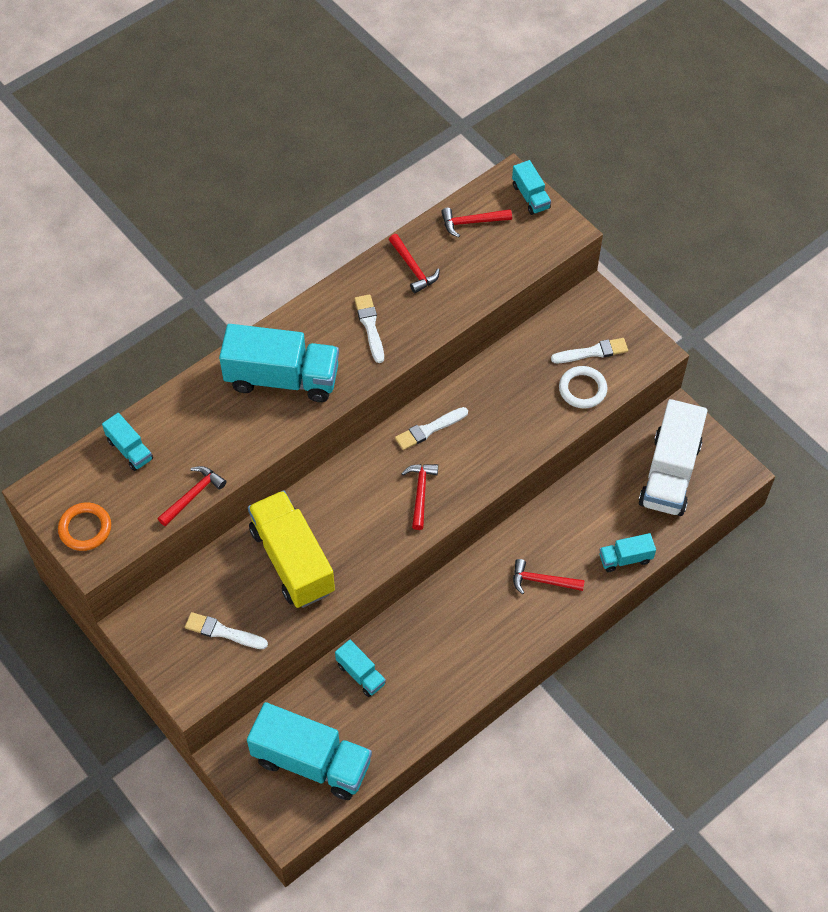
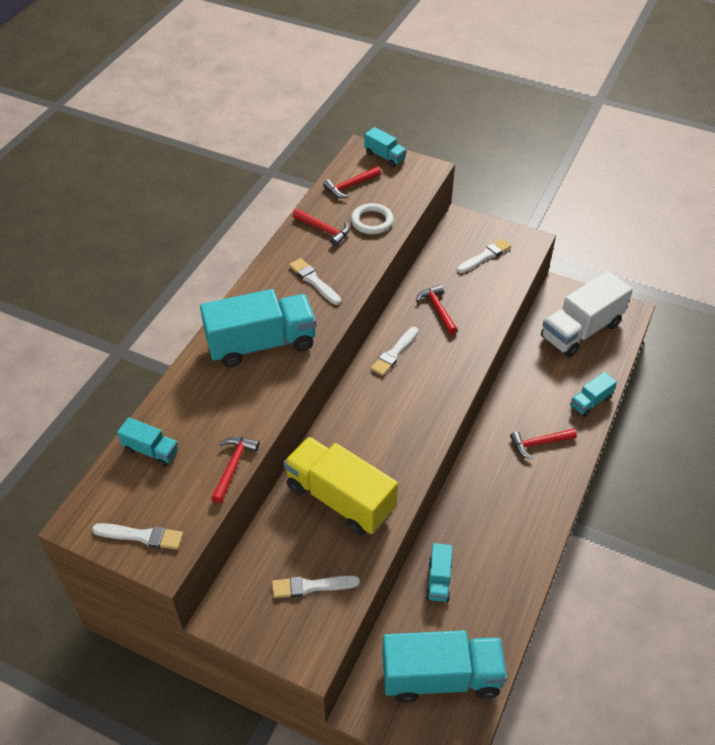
camera: 25 degrees left, 10 degrees down
(85, 528) = (142, 536): orange ring -> white brush
(361, 674) = (439, 580): turquoise truck -> turquoise truck turned 75 degrees clockwise
(420, 492) = (417, 402): red hammer -> red hammer (437, 309)
(582, 389) = (495, 283): white ring -> white ring (372, 221)
(669, 473) = (581, 330): white truck -> white truck turned 60 degrees clockwise

